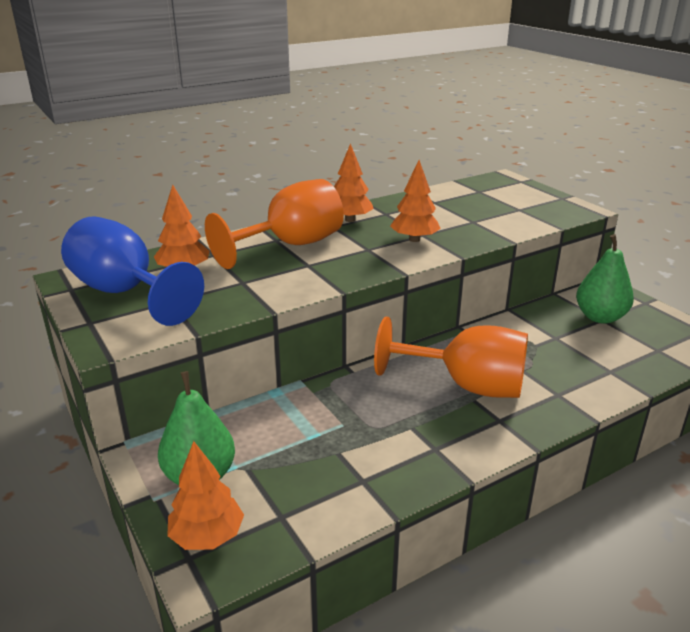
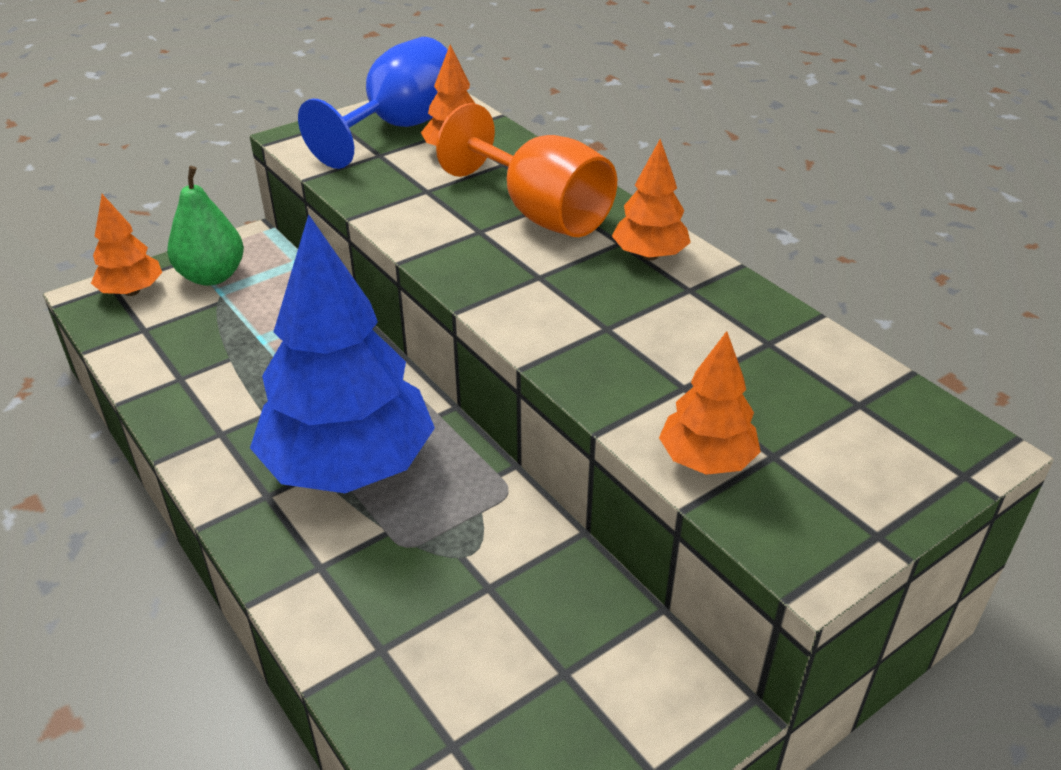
camera: 85 degrees right, 10 degrees up
(414, 239) = (583, 319): orange tree -> orange tree (706, 460)
(466, 385) = (349, 466): orange goblet -> blue tree
(600, 317) = (571, 670): green pear -> none

